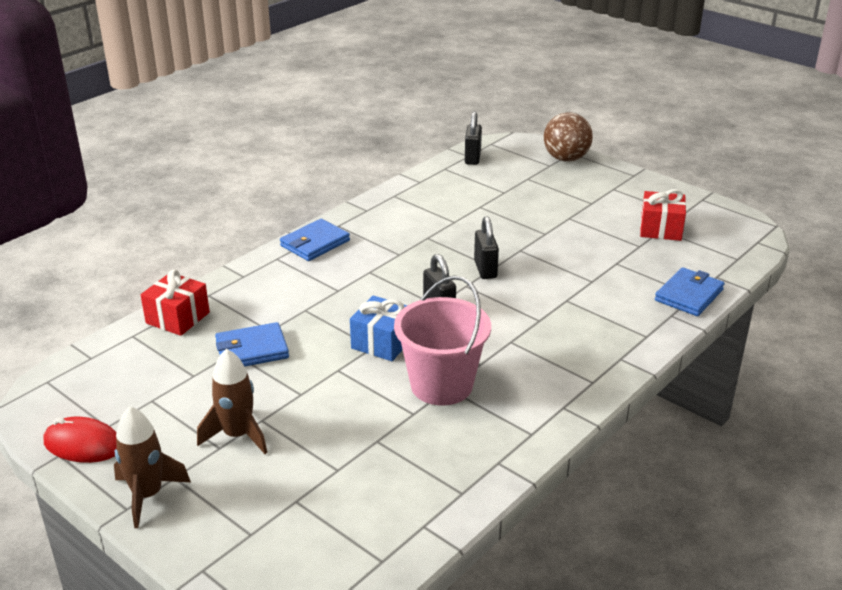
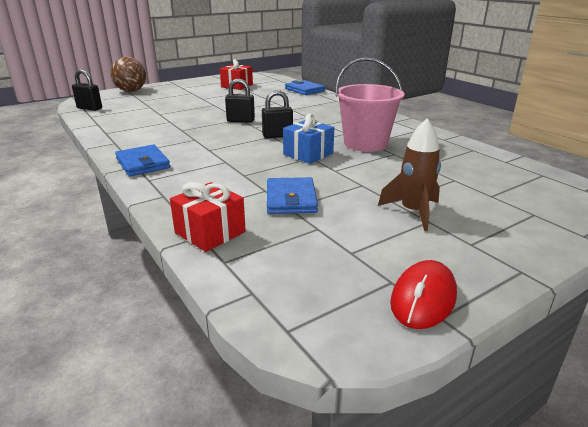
camera: 75 degrees left, 5 degrees down
(148, 495) = (500, 258): brown rocket -> none

